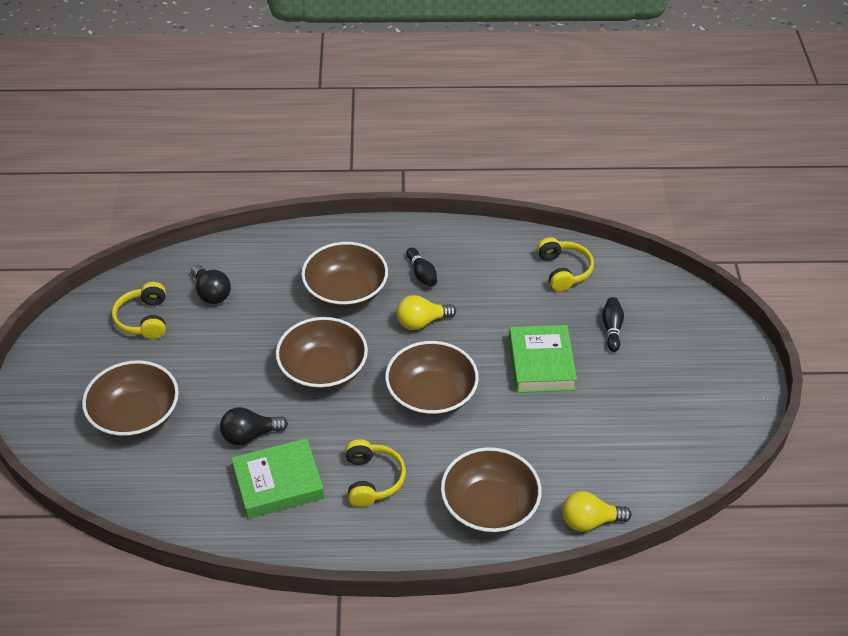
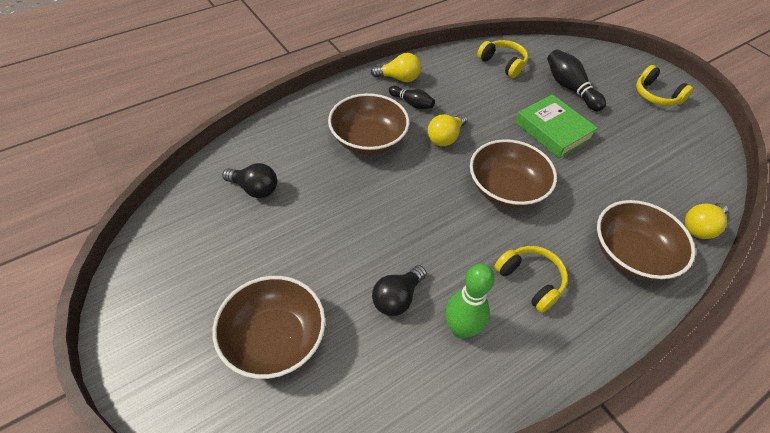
camera: 35 degrees left, 5 degrees up
(144, 319) = (208, 240): yellow headphones -> yellow headphones (656, 95)
(278, 483) = (461, 329): green book -> green bowling pin
(323, 371) = (407, 210): brown bowl -> none
(433, 242) = (399, 78): none -> yellow light bulb
(612, 329) = (570, 88): black bowling pin -> black bowling pin, size x1.61

